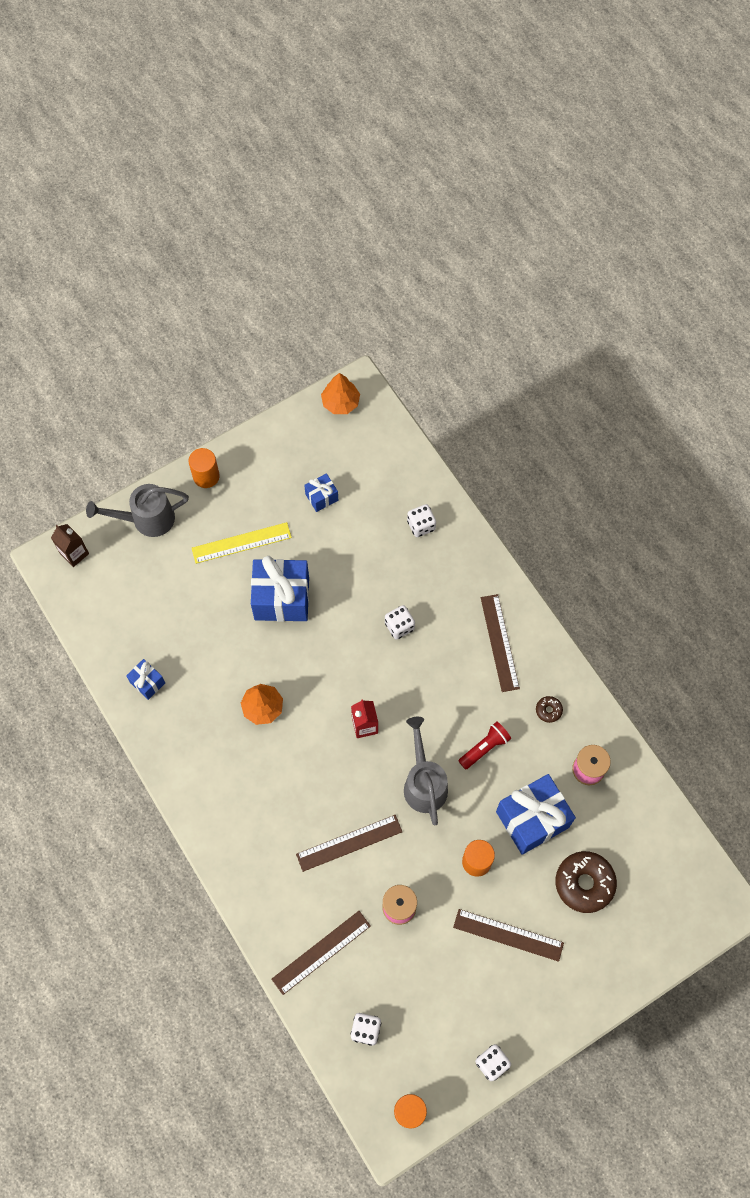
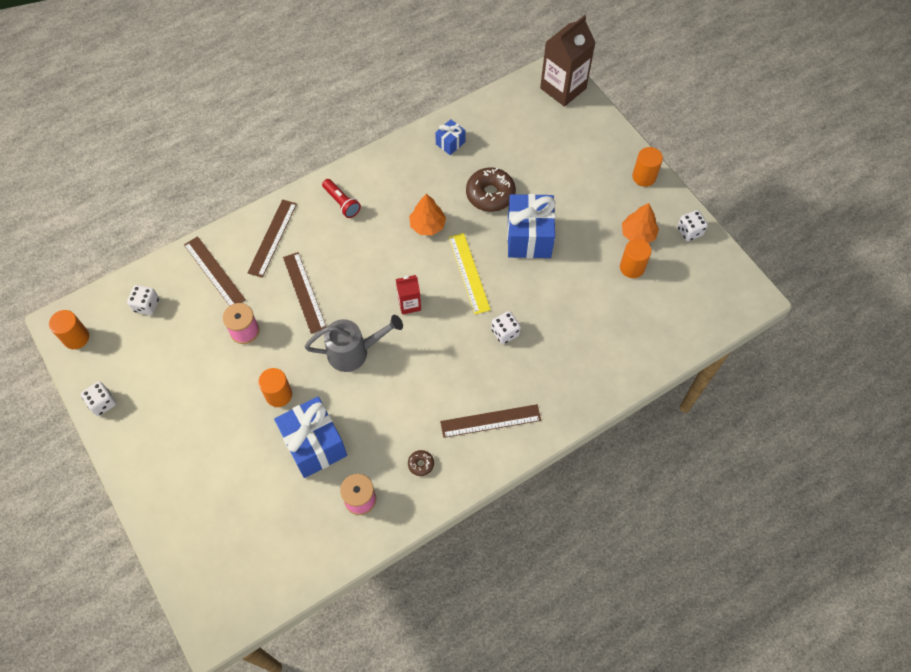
camera: 90 degrees right, 5 degrees down
(74, 553) = (563, 88): brown carton -> brown carton, size x1.89
(146, 519) = (598, 135): grey watering can -> none
(241, 543) = (581, 205): yellow ruler -> yellow ruler (469, 273)
(321, 497) = (632, 267): blue gift -> orange cylinder
(340, 402) = (734, 282): orange tree -> orange tree (638, 234)
(421, 525) = (610, 352): white dice -> white dice (689, 231)
(484, 747) = (385, 404): red flashlight -> red flashlight (342, 203)
(508, 935) = (210, 420): brown ruler -> brown ruler (272, 238)
(584, 883) = (249, 490): brown donut -> brown donut (490, 194)

